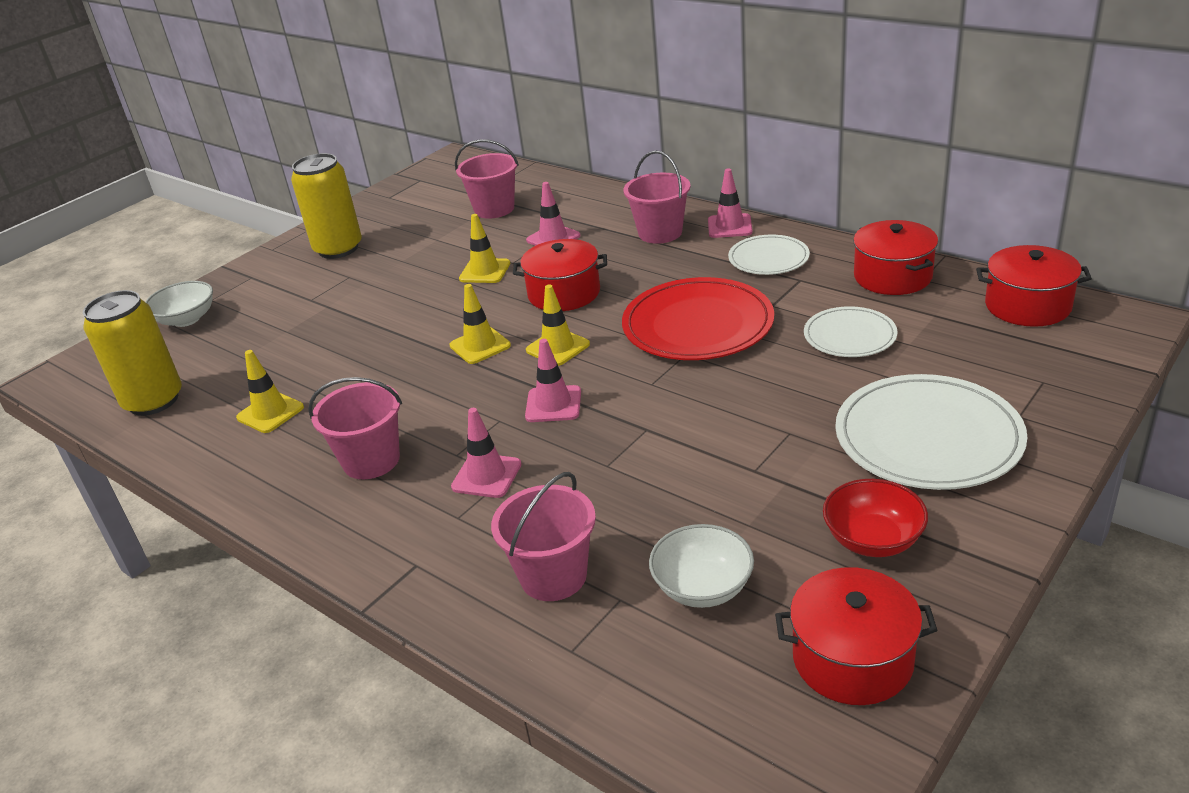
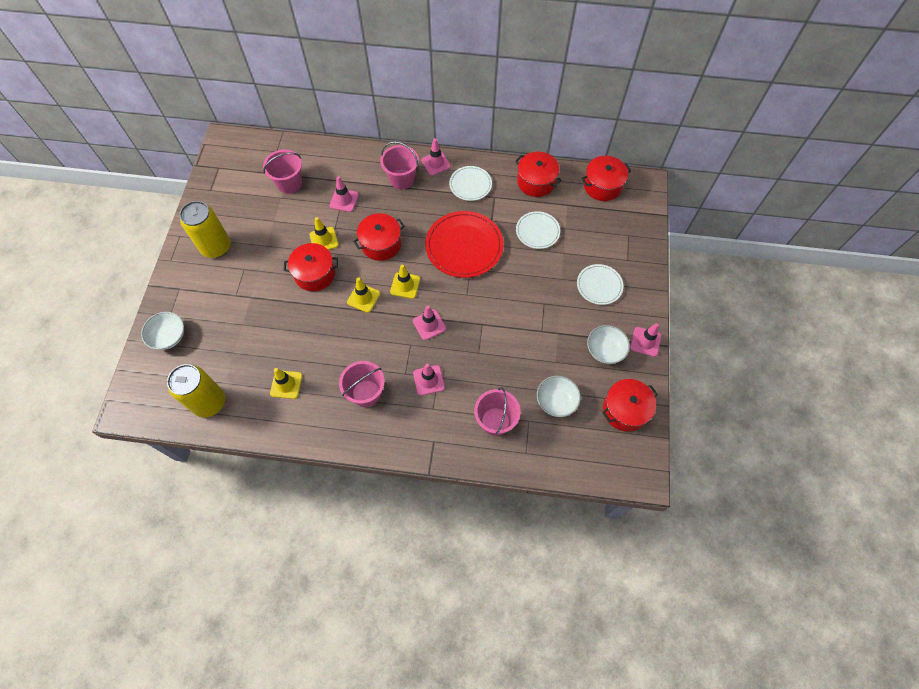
camera: 35 degrees left, 30 degrees up
(436, 303) = (315, 274): none -> red pot
(873, 539) = (605, 350): red bowl -> white bowl
(928, 437) = (599, 285): white plate -> white plate, size x0.58
(982, 554) = (645, 342): none -> pink traffic cone

